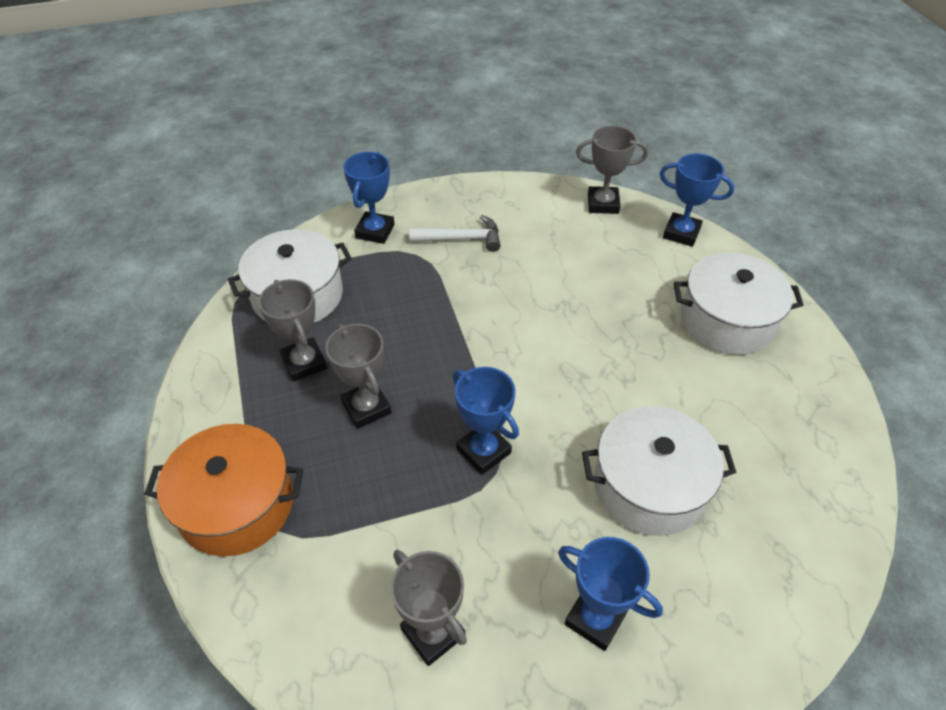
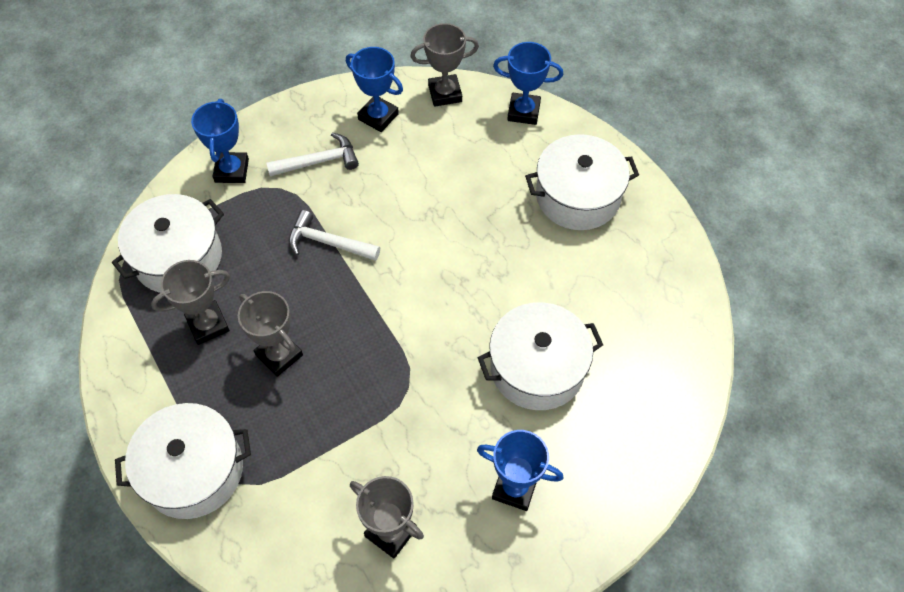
camera: 15 degrees left, 10 degrees up
(237, 505) = (193, 471): orange pot -> white pot
(304, 363) = (208, 325): grey trophy -> grey trophy turned 75 degrees counterclockwise
(449, 312) = (328, 243): none -> white hammer
(483, 451) = (393, 370): blue trophy -> blue trophy (378, 116)

